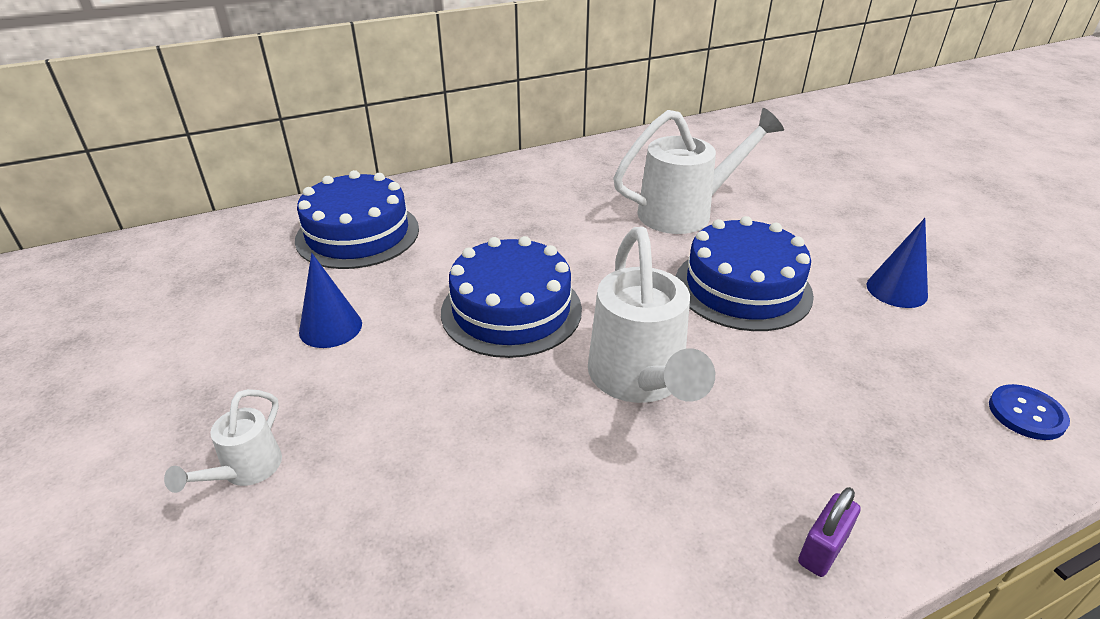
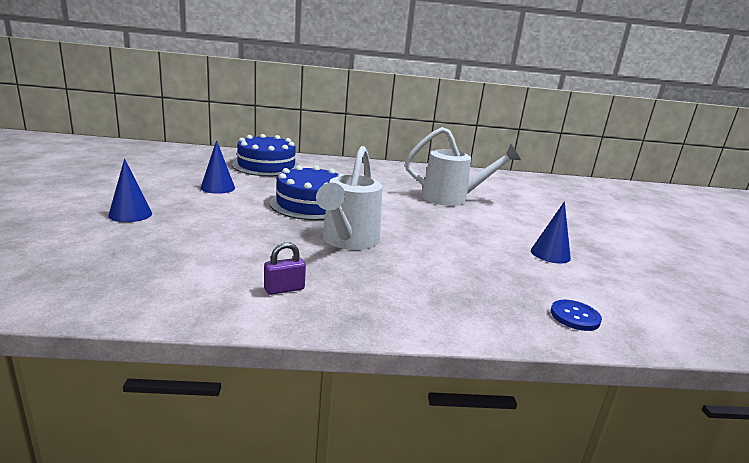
camera: 20 degrees right, 15 degrees down
(245, 471) = (130, 214): white watering can -> blue cone
(742, 288) = (450, 229): blue cake -> none
(822, 549) = (373, 317): purple padlock -> purple padlock (284, 289)

